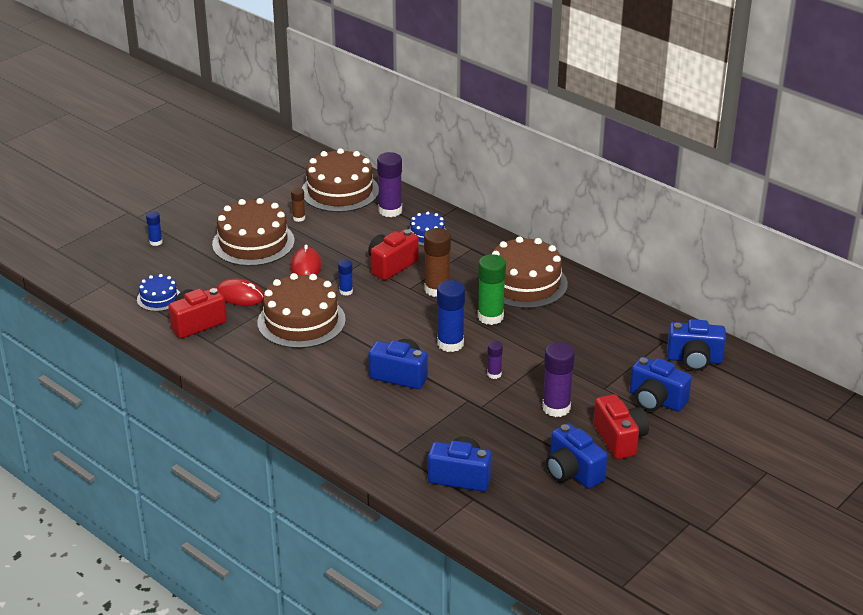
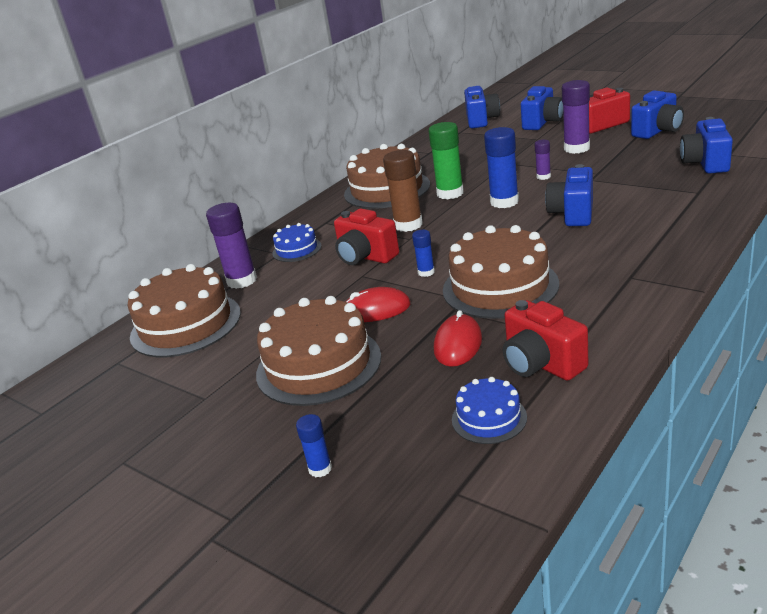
camera: 90 degrees left, 5 degrees down
(299, 218) = (253, 341): brown glue stick -> none

